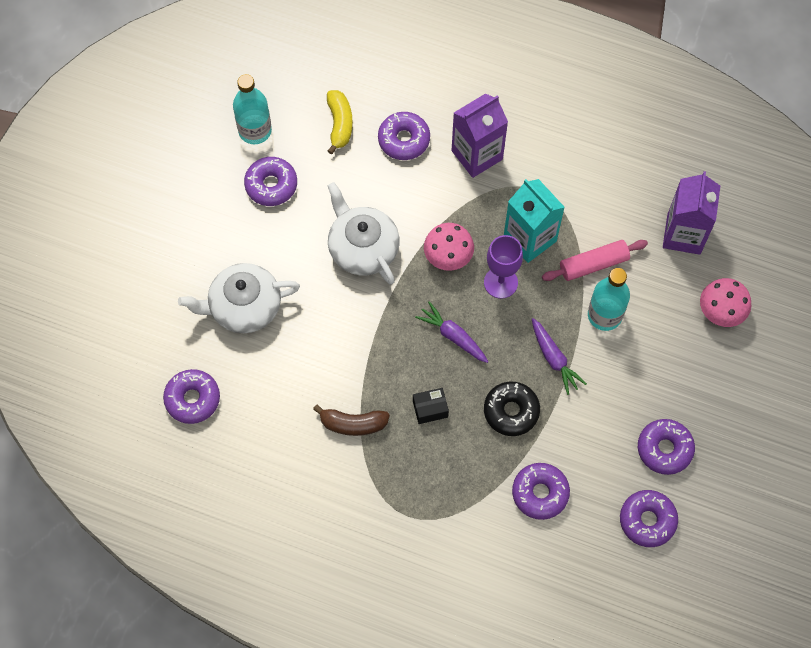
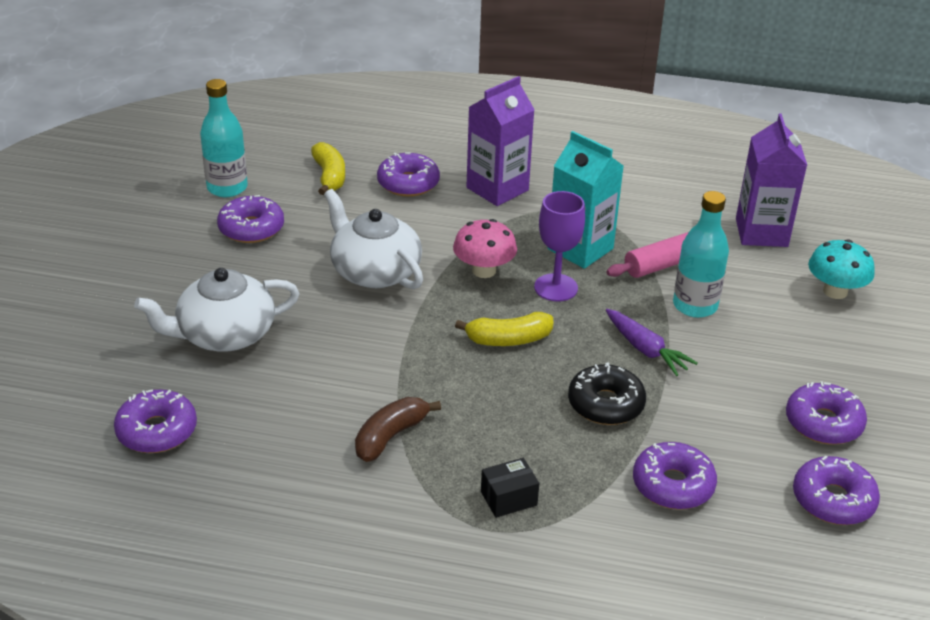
camera: 10 degrees left, 30 degrees down
(353, 424) = (390, 436): brown banana -> brown banana turned 135 degrees clockwise
(430, 409) = (495, 411): black box -> black box (508, 498)
(453, 336) = (508, 339): purple carrot -> yellow banana
(721, 311) = (835, 291): pink mushroom -> turquoise mushroom

